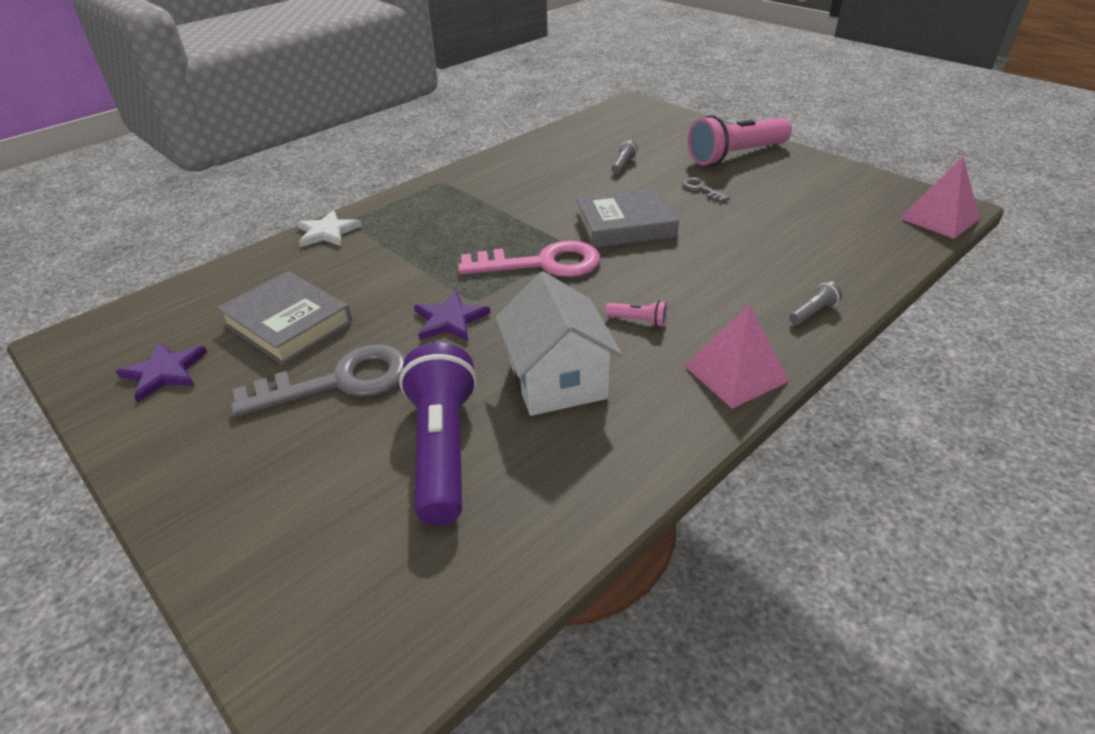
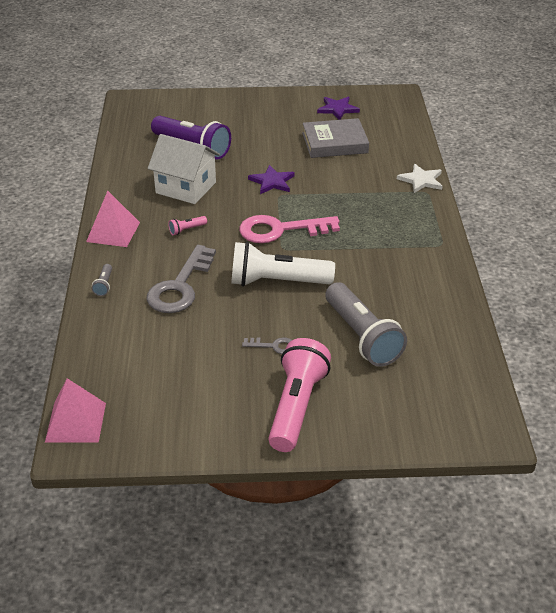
camera: 130 degrees right, 0 degrees up
(339, 381) = (269, 141): grey key -> grey key (180, 287)
(542, 263) = (280, 230): pink key -> pink key turned 45 degrees clockwise
(623, 164) = (362, 336): grey flashlight -> grey flashlight, size x2.49
(625, 225) = (277, 282): grey book -> white flashlight

